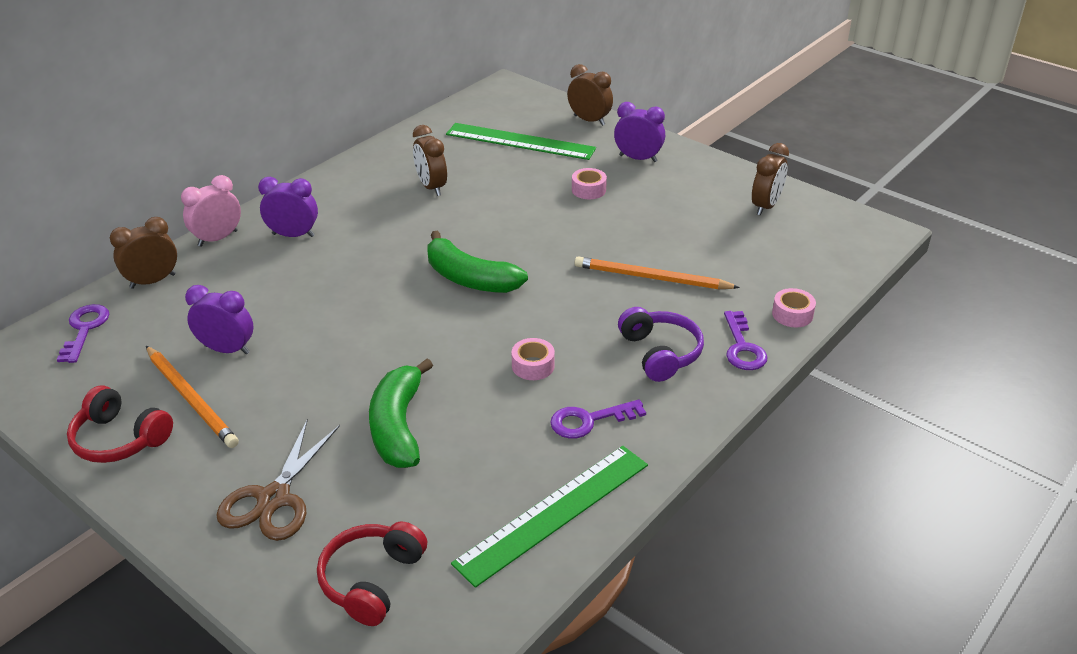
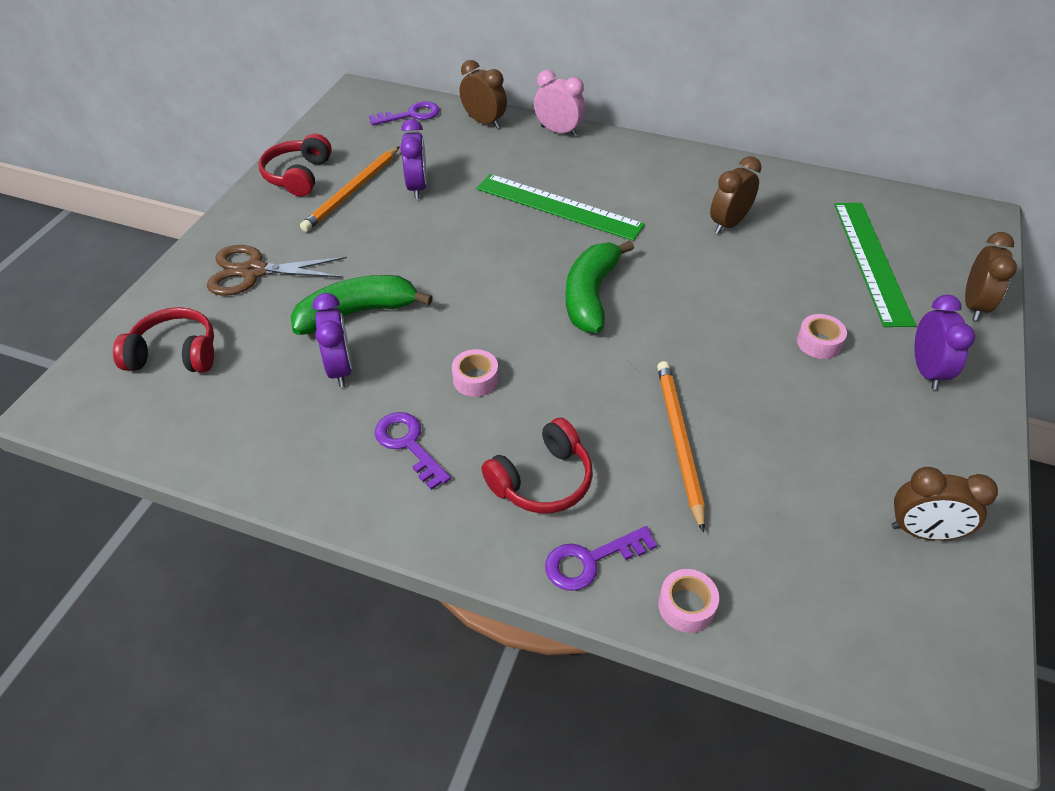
camera: 70 degrees right, 10 degrees up
(293, 235) = (590, 167): purple clock -> purple clock (340, 369)
(554, 513) = (272, 450): green ruler -> green ruler (558, 207)
(660, 353) = (542, 480): purple headphones -> red headphones

